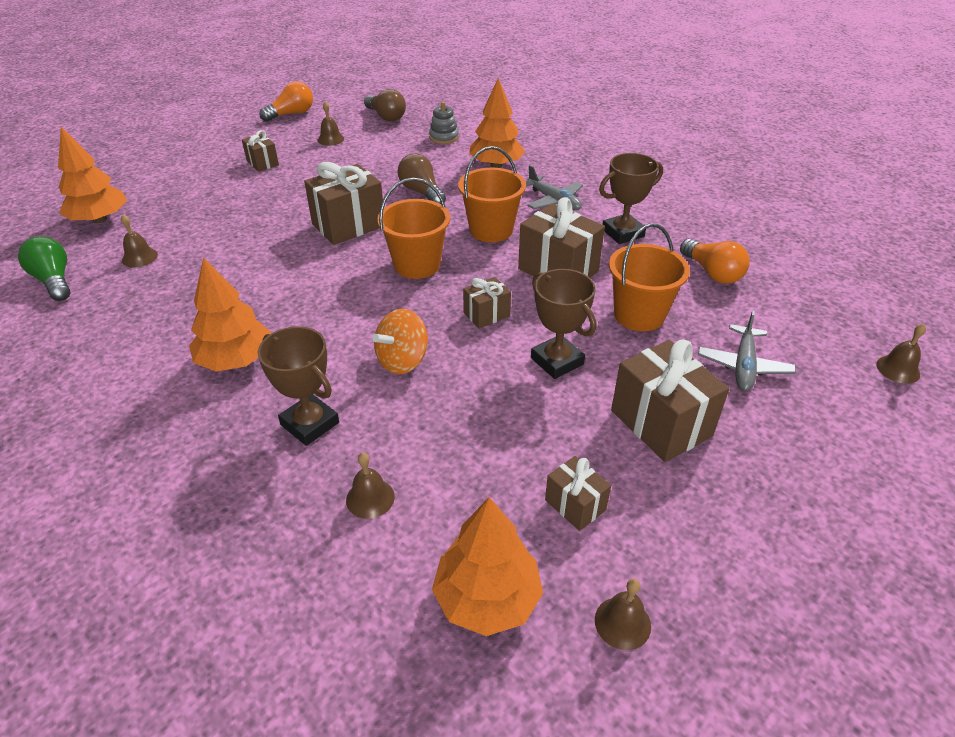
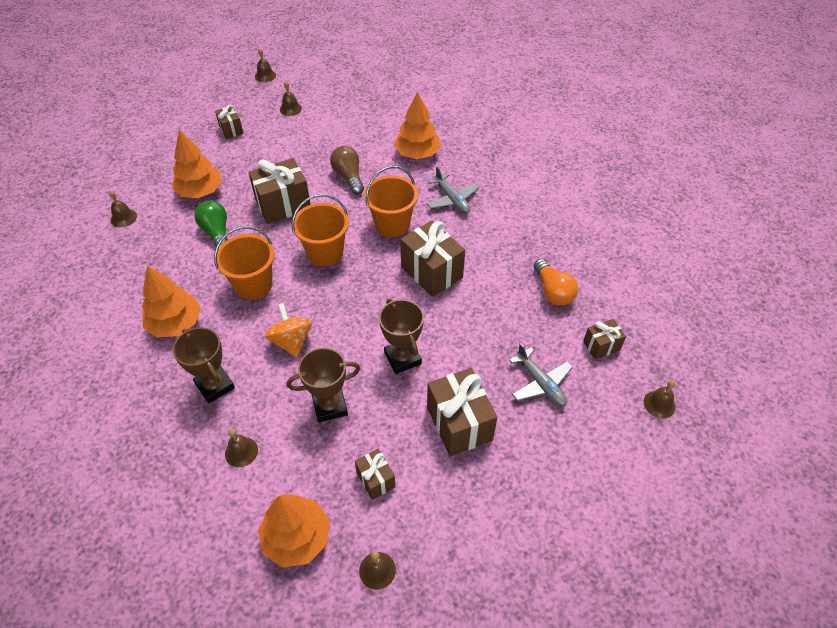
camera: 10 degrees right, 10 degrees up
(54, 281) = (61, 232): green light bulb -> green light bulb (217, 233)
(99, 219) = (100, 176): orange tree -> orange tree (200, 191)
(291, 114) = (265, 76): orange light bulb -> brown bell
(386, 117) = (342, 87): brown light bulb -> none
(402, 360) = (291, 341): orange spinning top -> orange spinning top turned 105 degrees clockwise
(444, 137) = (383, 117): grey stacking toy -> none
(486, 314) = (364, 308): brown gift -> brown gift (601, 346)
(623, 233) = (496, 240): brown trophy -> brown trophy (330, 406)
(639, 315) = (479, 324): orange bucket -> orange bucket (253, 285)
(743, 366) = (540, 383): grey plane -> grey plane turned 60 degrees counterclockwise

